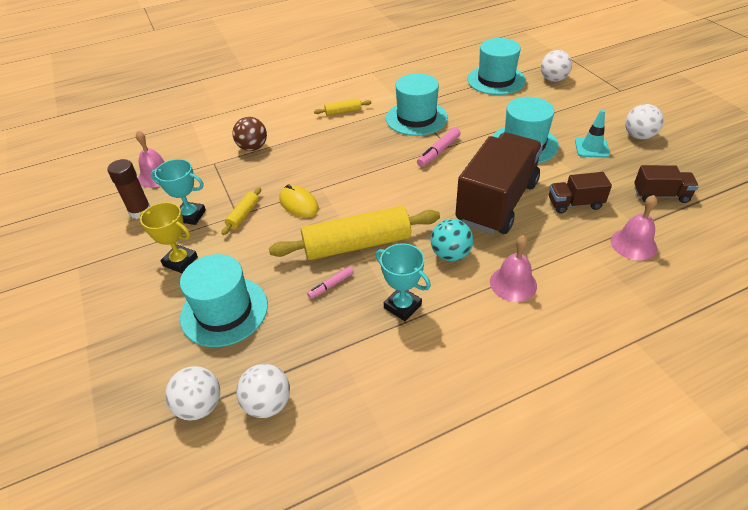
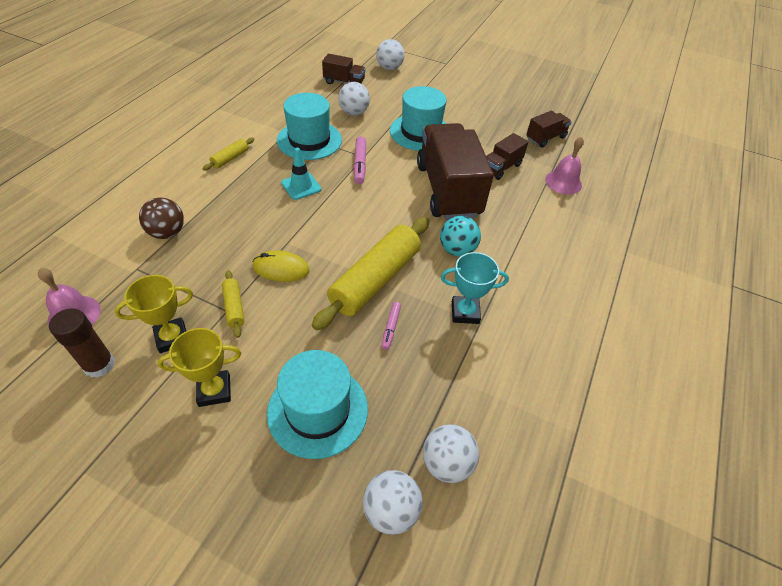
camera: 45 degrees left, 5 degrees up
(190, 216) = (172, 338): turquoise trophy -> yellow trophy
(496, 80) = (344, 82): turquoise hat -> brown truck
(513, 283) = (521, 250): pink bell -> none
(592, 148) = (470, 118): turquoise traffic cone -> turquoise traffic cone (301, 186)
(638, 136) = (491, 97): white ball -> white ball (354, 113)

